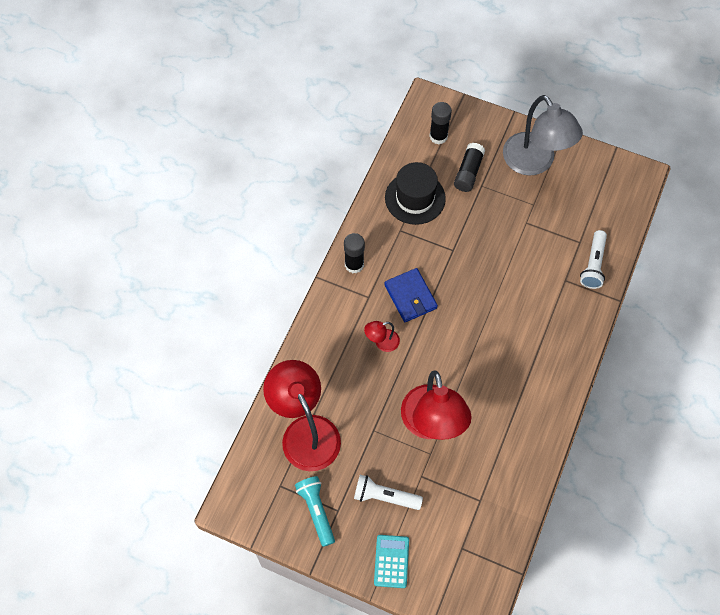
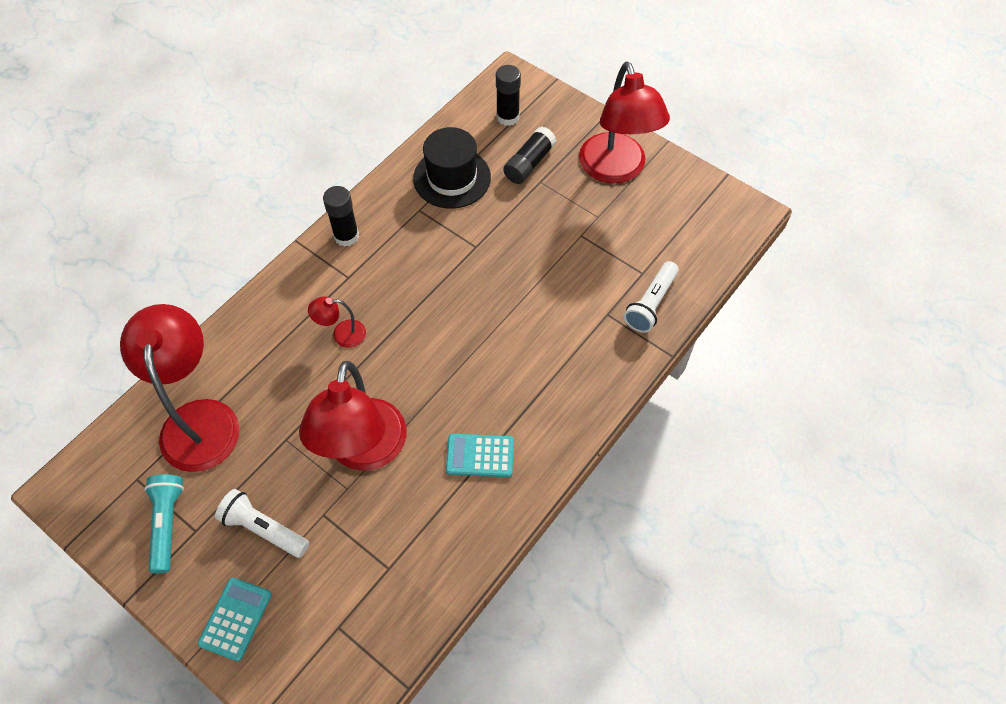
camera: 15 degrees right, 5 degrees down
(410, 296) = (400, 288): blue wallet -> none
(513, 407) = (480, 456): none -> turquoise calculator
(534, 163) = (616, 170): grey lamp -> red lamp

